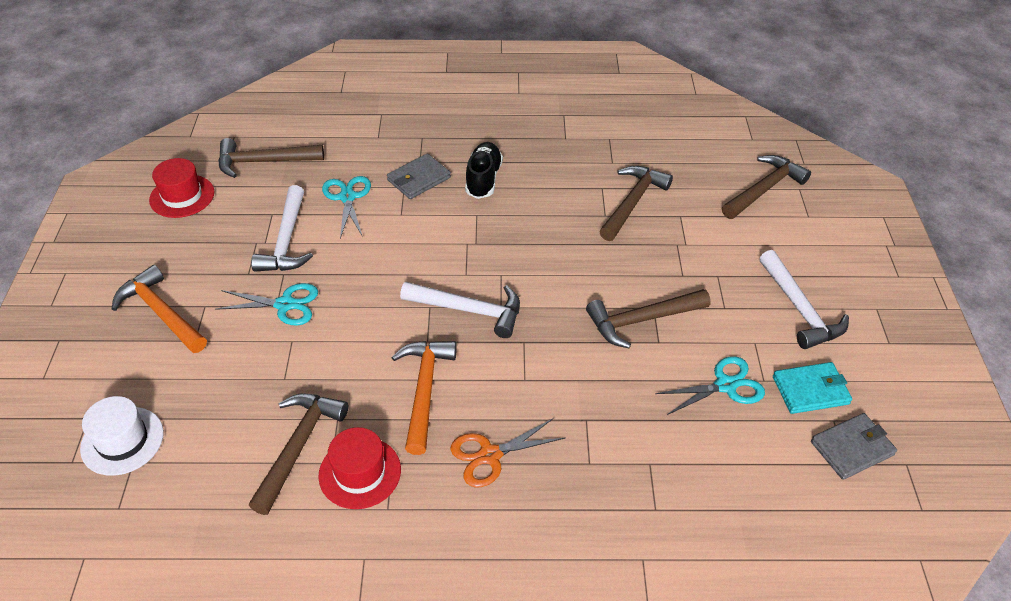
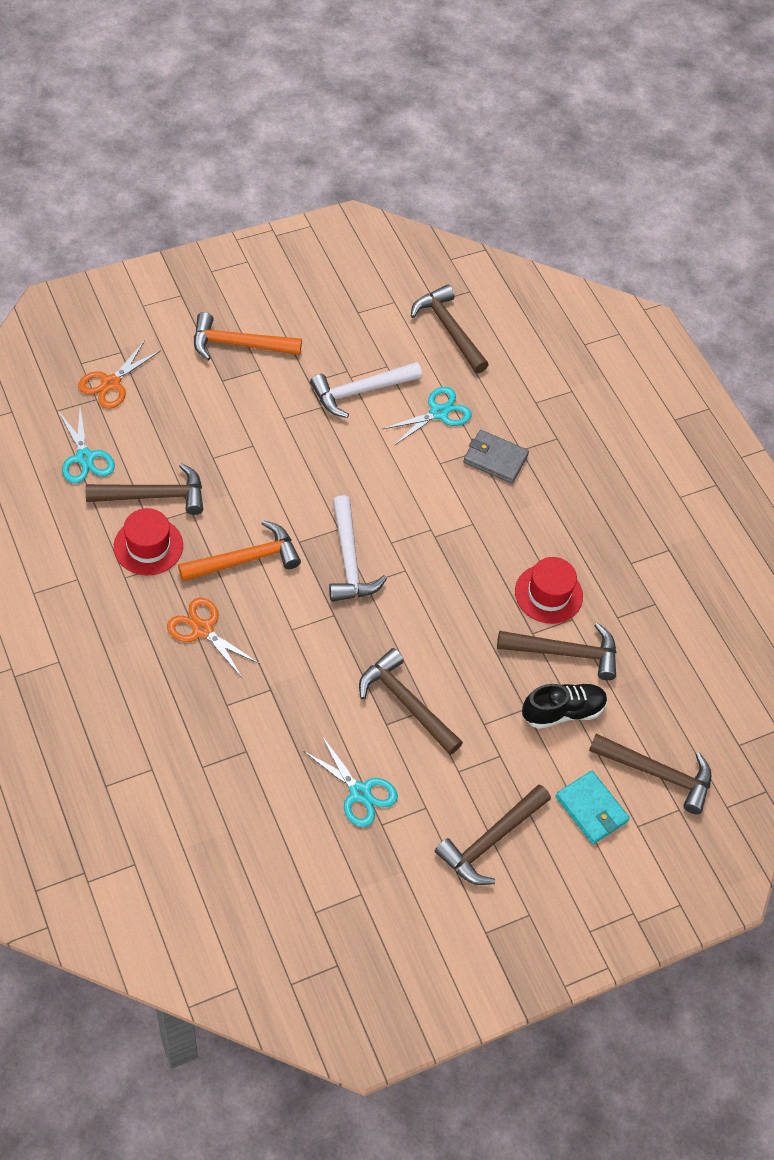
camera: 60 degrees right, 10 degrees up
(122, 441) = (111, 383): white hat -> orange scissors
(161, 312) = (238, 344): orange hammer -> orange hammer turned 105 degrees counterclockwise
(182, 196) = (372, 292): red hat -> red hat (548, 594)
(285, 304) = (288, 423): turquoise scissors -> turquoise scissors (85, 458)
(483, 179) = (525, 512): black shoe -> black shoe (562, 711)
(800, 309) = (490, 841): white hammer -> brown hammer
(810, 390) = (388, 867): turquoise wallet -> turquoise wallet (591, 809)
(852, 448) = (335, 914): grey wallet -> none

